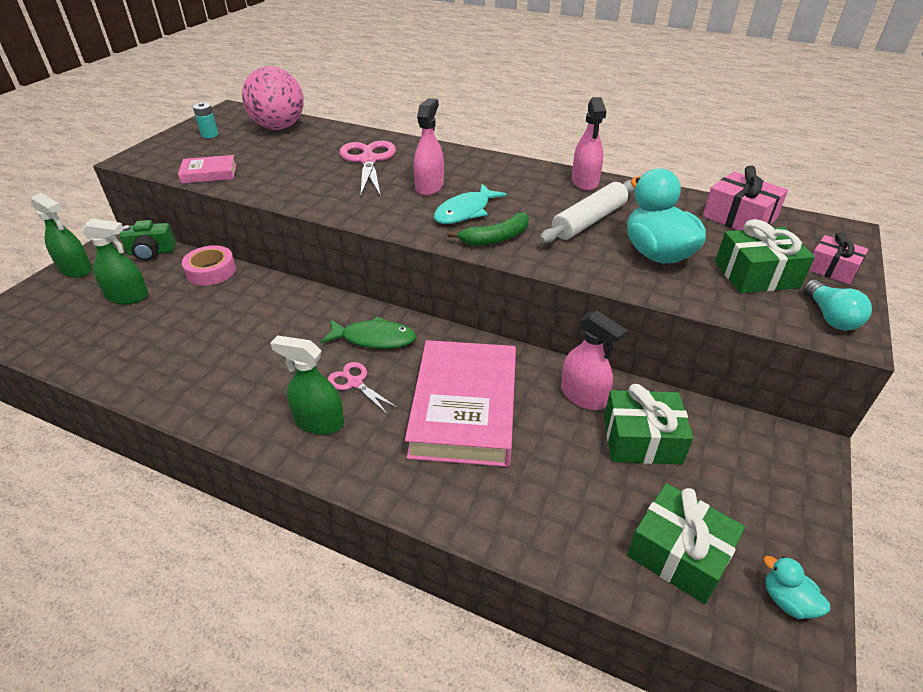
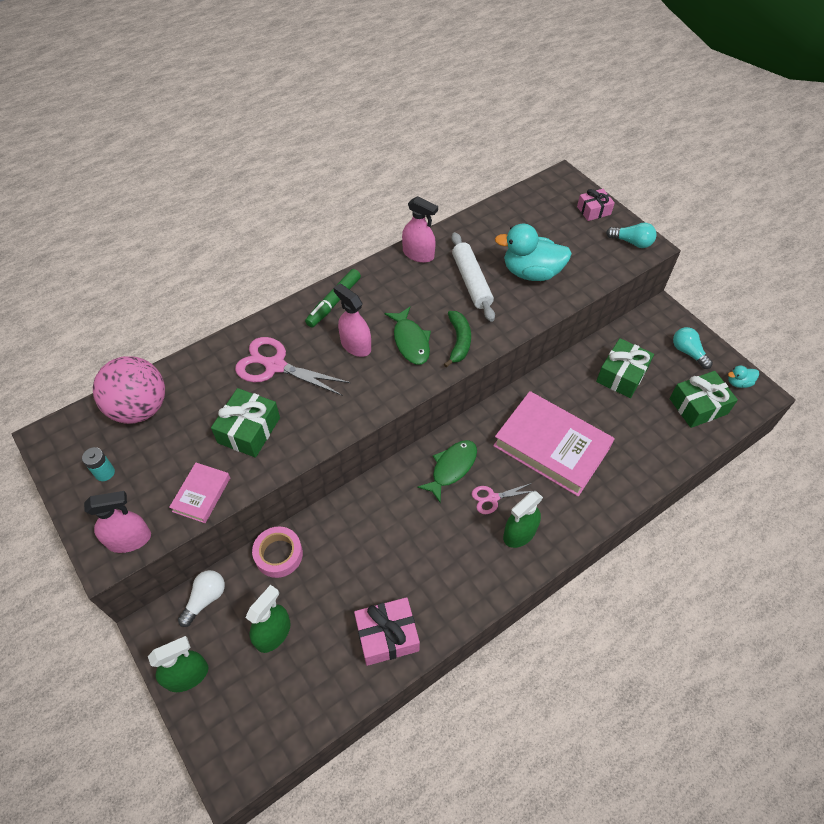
camera: 60 degrees left, 15 degrees up
(151, 252) = (205, 599): green camera -> white light bulb
(465, 212) = (410, 341): turquoise fish -> green fish
(469, 162) = (334, 302): none -> green marker
(583, 396) = (574, 381): pink spray bottle -> pink spray bottle (129, 539)
(739, 218) = (518, 210): pink gift -> pink gift (387, 635)
(756, 275) = (579, 244): green gift -> green gift (249, 430)
(768, 505) = (688, 352): none -> turquoise light bulb

